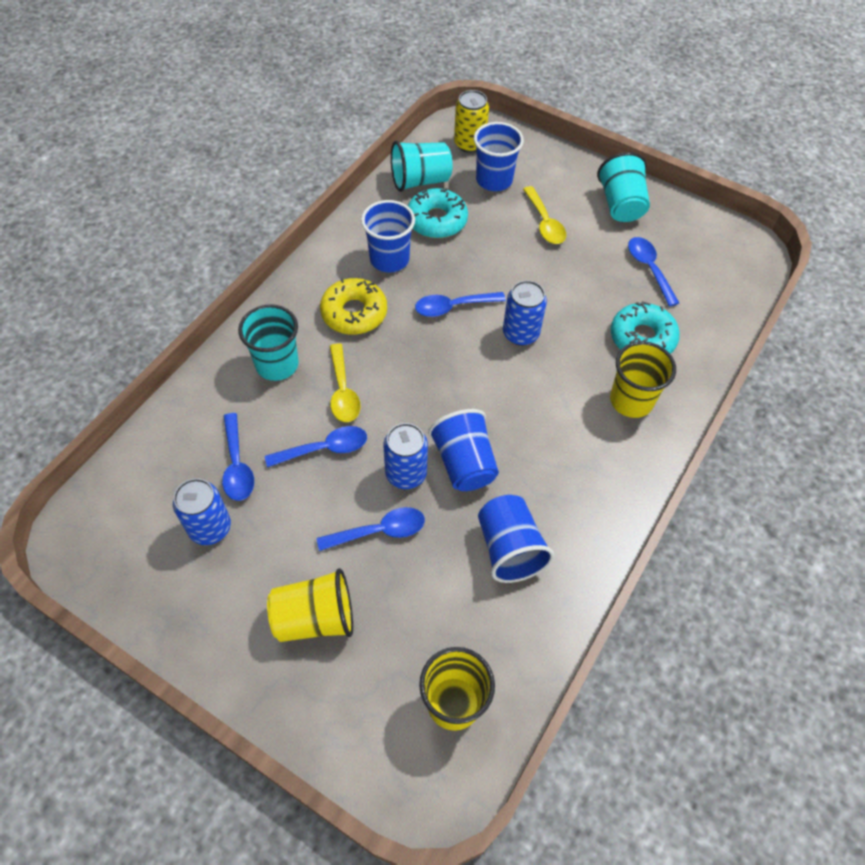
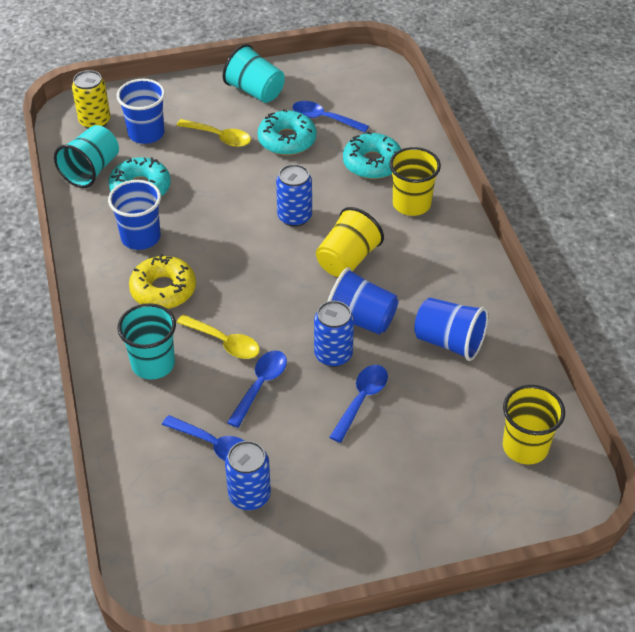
camera: 45 degrees left, 10 degrees down
(315, 618) = (389, 480): yellow cup -> yellow cup (347, 260)
(453, 307) = (228, 234): blue spoon -> none
(595, 264) = (287, 140): none -> turquoise donut

